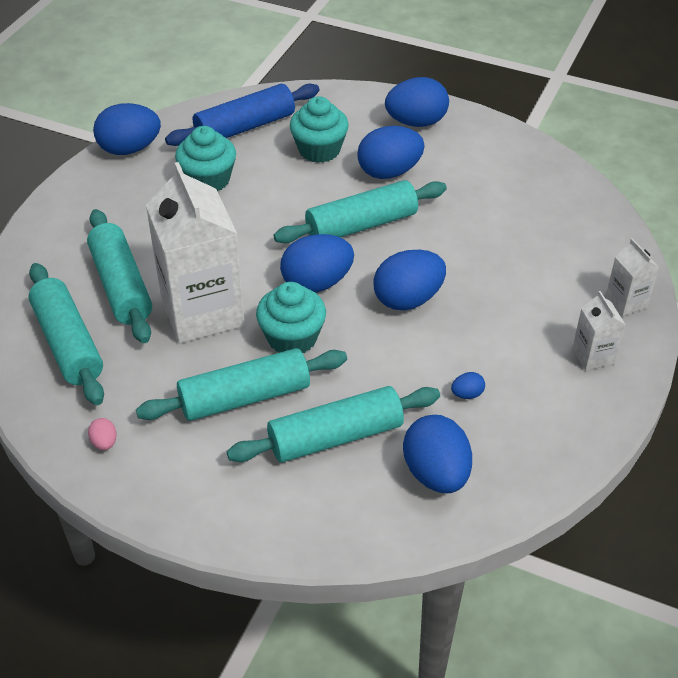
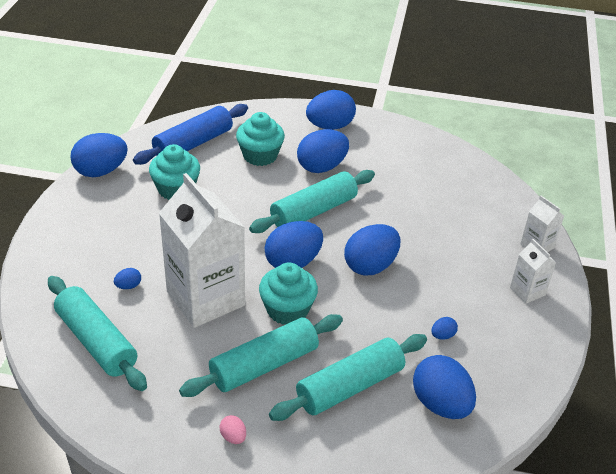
camera: 15 degrees left, 5 degrees down
(104, 443) = (155, 423): pink egg -> pink egg (233, 437)
(121, 286) = (128, 286): turquoise rolling pin -> blue egg

